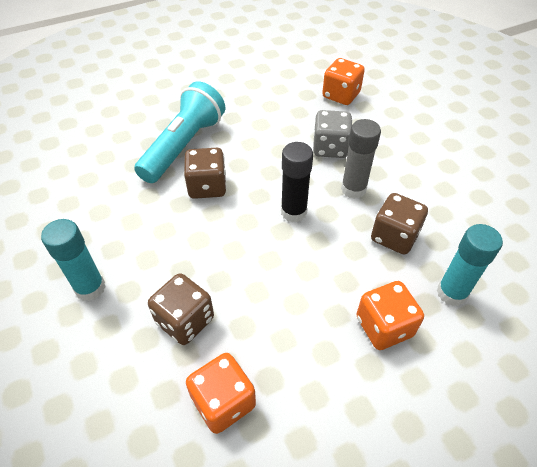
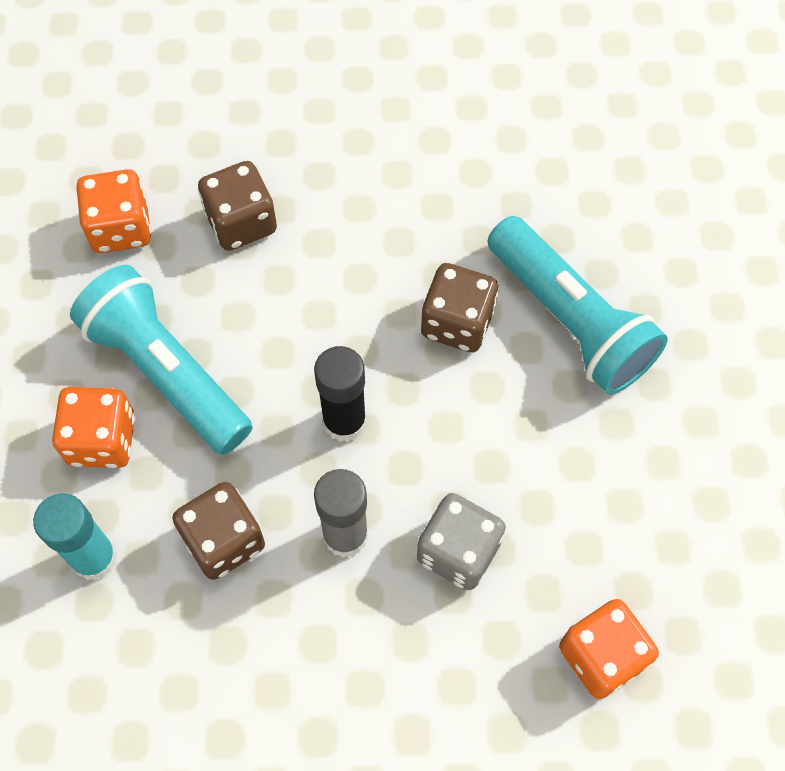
camera: 115 degrees right, 15 degrees up
(90, 288) = (345, 136): turquoise glue stick -> none
(317, 312) = (167, 371): none -> turquoise flashlight

